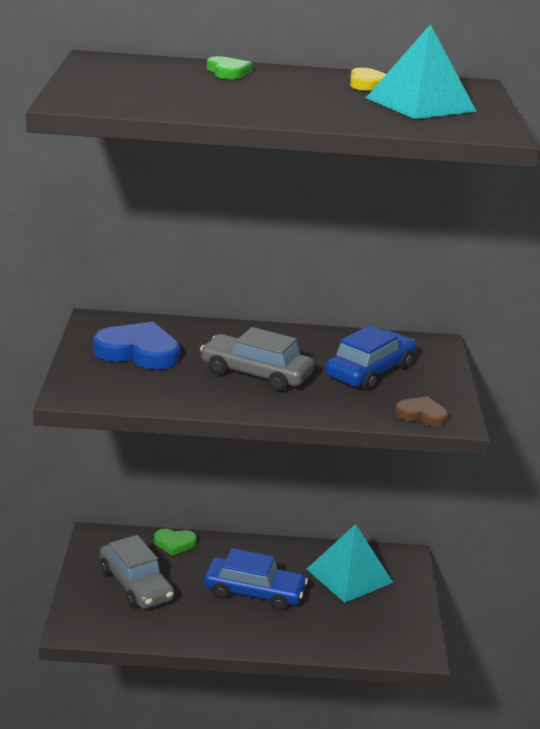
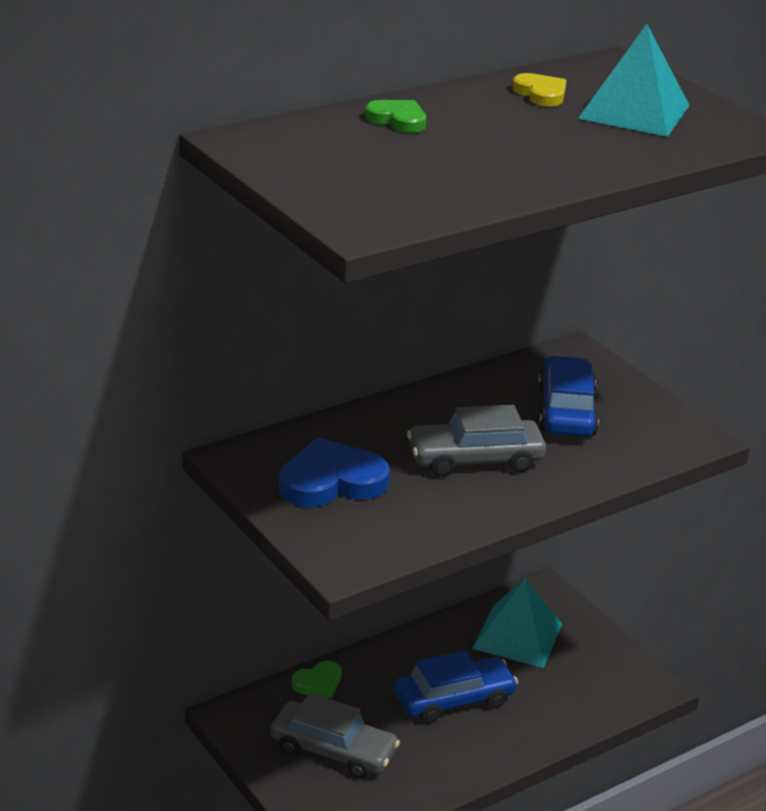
camera: 35 degrees left, 5 degrees up
(421, 415) = (669, 443): brown heart -> none

